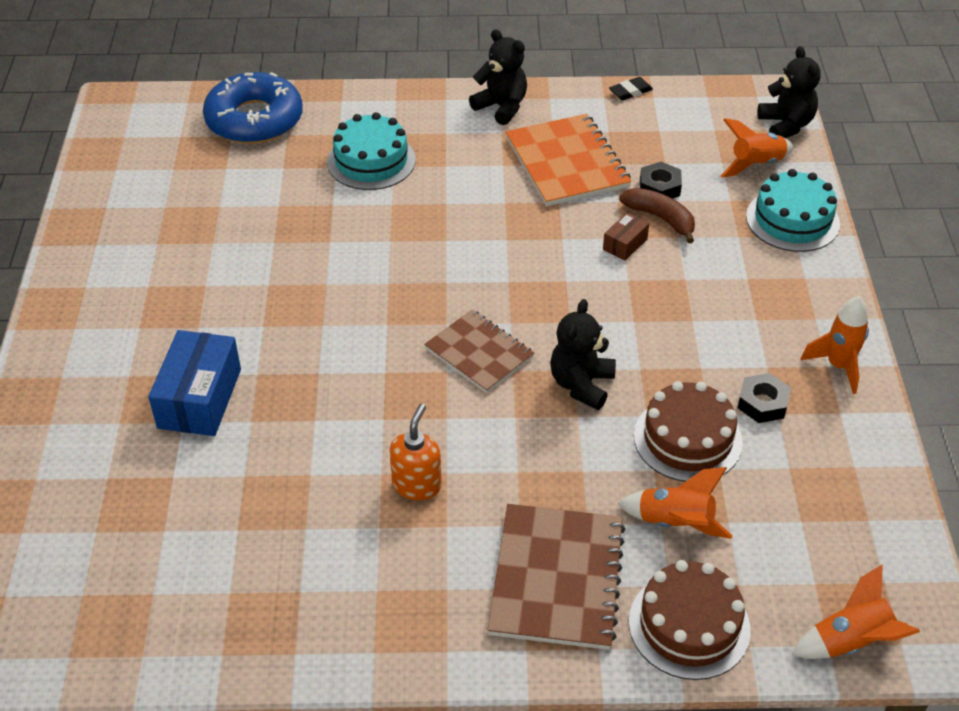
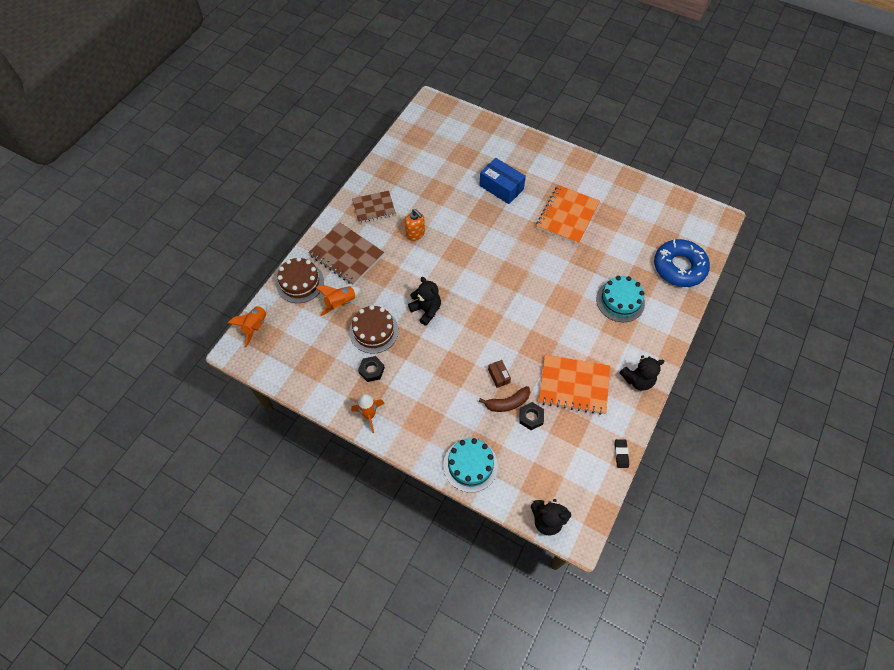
camera: 120 degrees right, 15 degrees up
(220, 277) = (567, 216): none -> orange notebook
(479, 353) = (467, 284): brown notebook -> brown notebook (374, 207)
(756, 165) = (522, 478): orange rocket -> none

